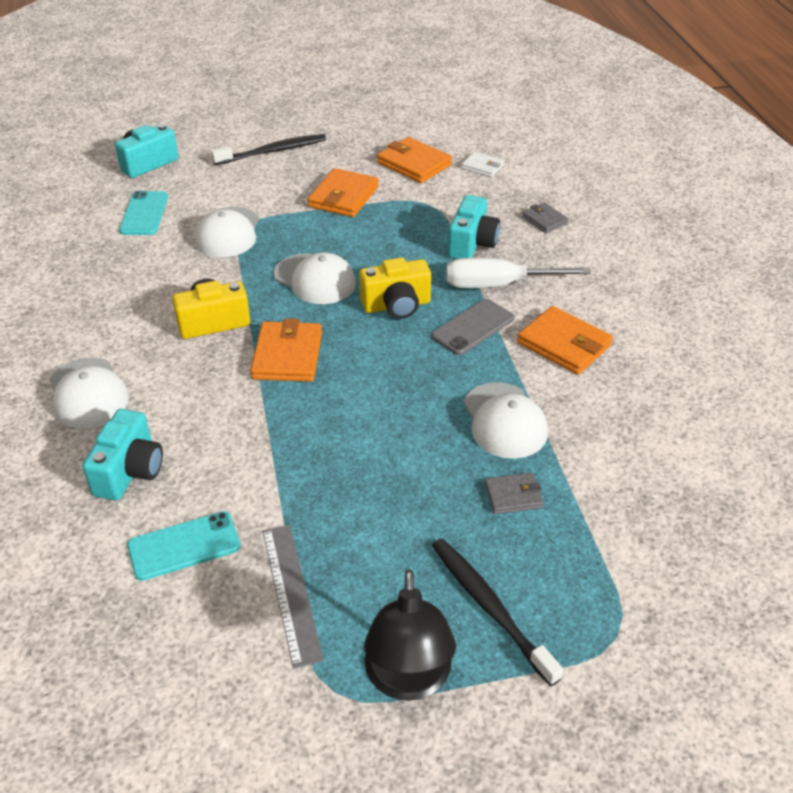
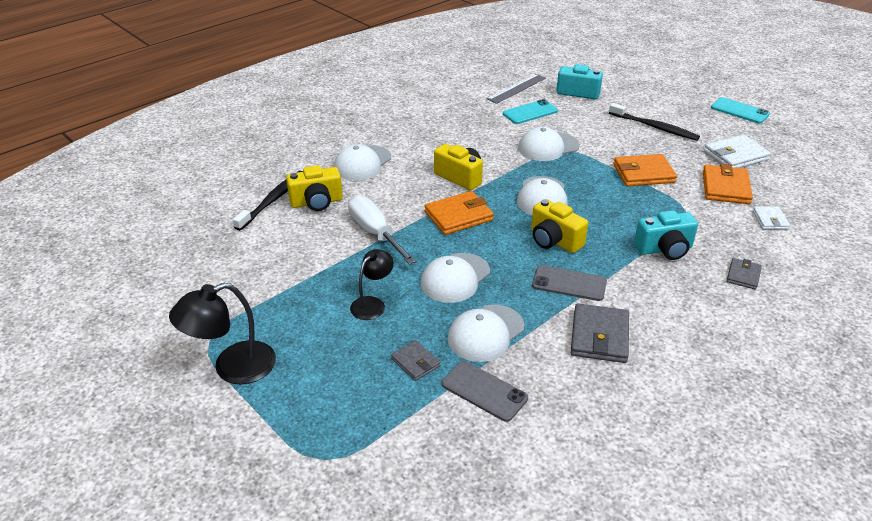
camera: 60 degrees right, 5 degrees down
(130, 471) = (316, 202): turquoise camera -> yellow camera
(184, 546) = (277, 243): turquoise phone -> turquoise phone (739, 111)
(291, 592) = (269, 296): grey ruler -> grey ruler (516, 88)
(372, 133) = (735, 156): none -> white wallet
(387, 494) = (372, 304): none -> black lamp
(397, 406) = (455, 278): none -> white cap
(489, 607) = (309, 384): black toothbrush -> black toothbrush (273, 200)
(498, 285) = (631, 279): white screwdriver -> white screwdriver (375, 233)
(564, 344) = (599, 336): orange wallet -> grey wallet
(589, 459) = (484, 391): none -> grey phone

